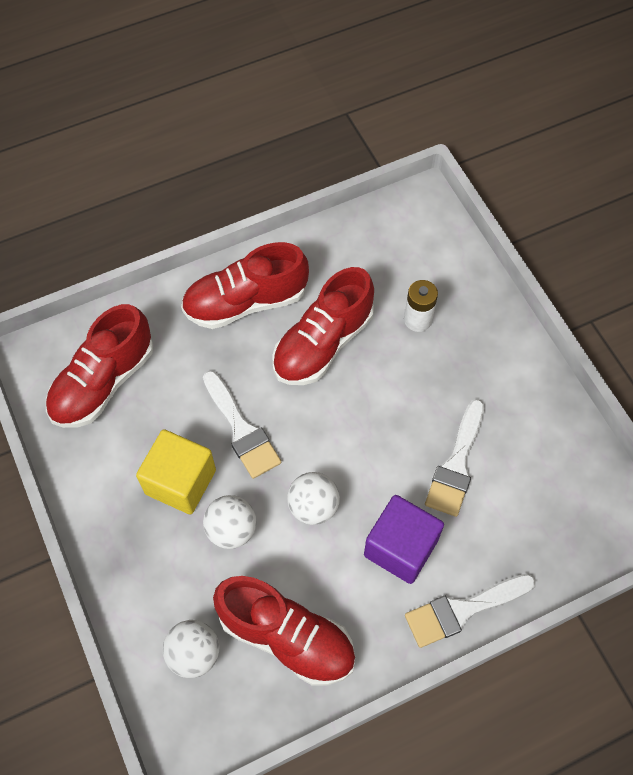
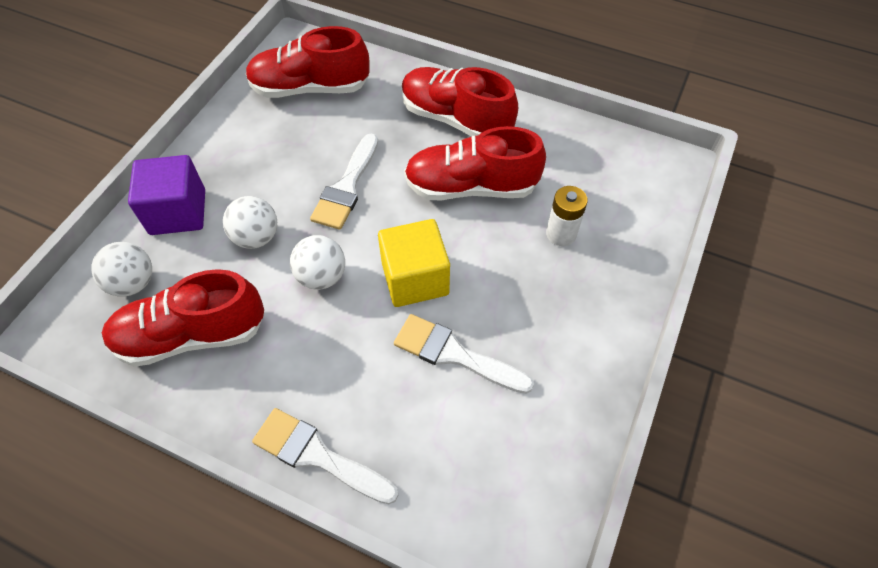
camera: 50 degrees right, 5 degrees down
(180, 482) = (270, 180): yellow cube -> yellow cube (415, 278)
(287, 637) = (192, 335): red shoe -> red shoe turned 90 degrees clockwise
(400, 548) = (337, 364): purple cube -> purple cube (178, 212)
(456, 464) = (454, 354): white brush -> white brush turned 45 degrees clockwise

